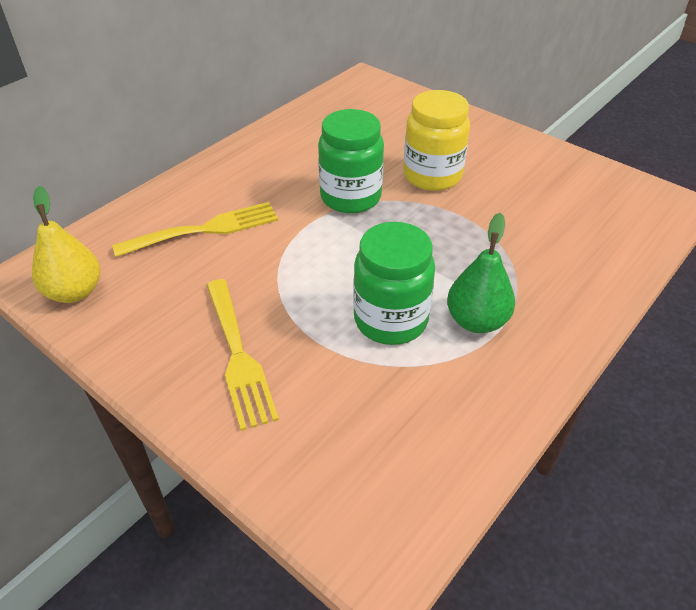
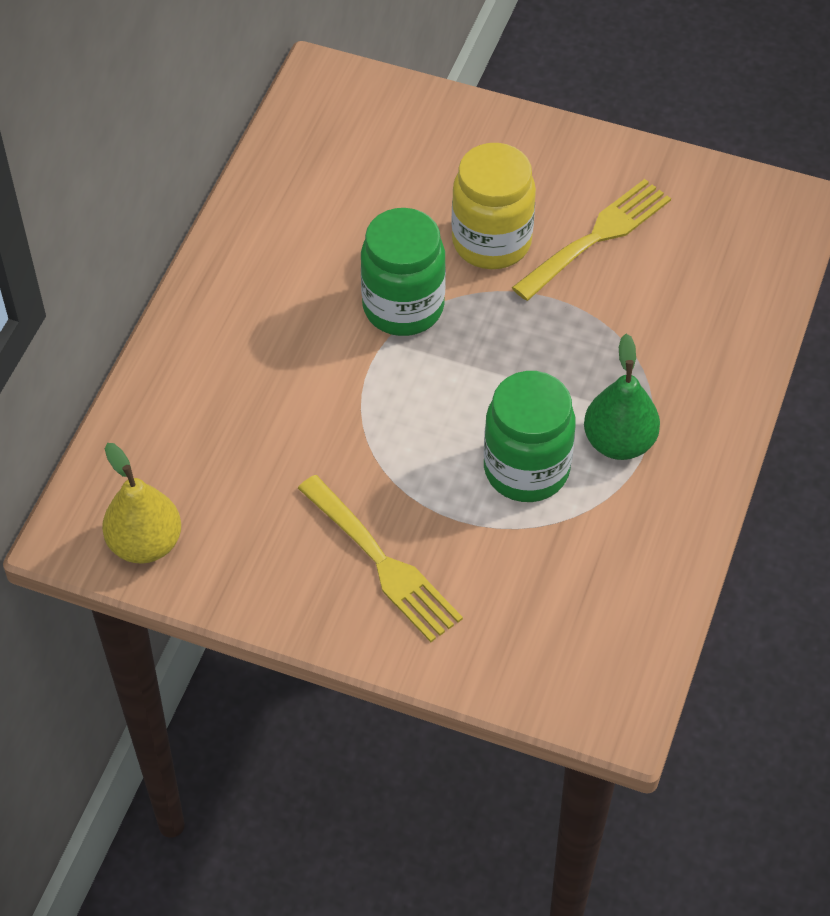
camera: 20 degrees left, 10 degrees up
(205, 229) = (247, 410): yellow fork -> yellow fork (597, 236)

